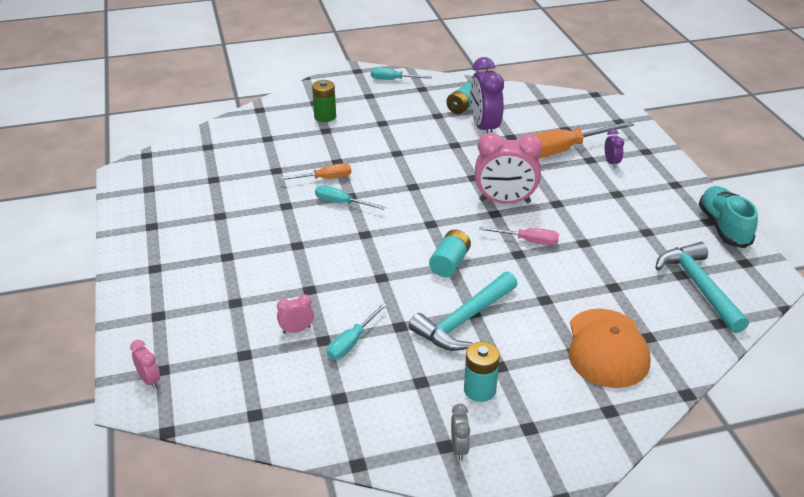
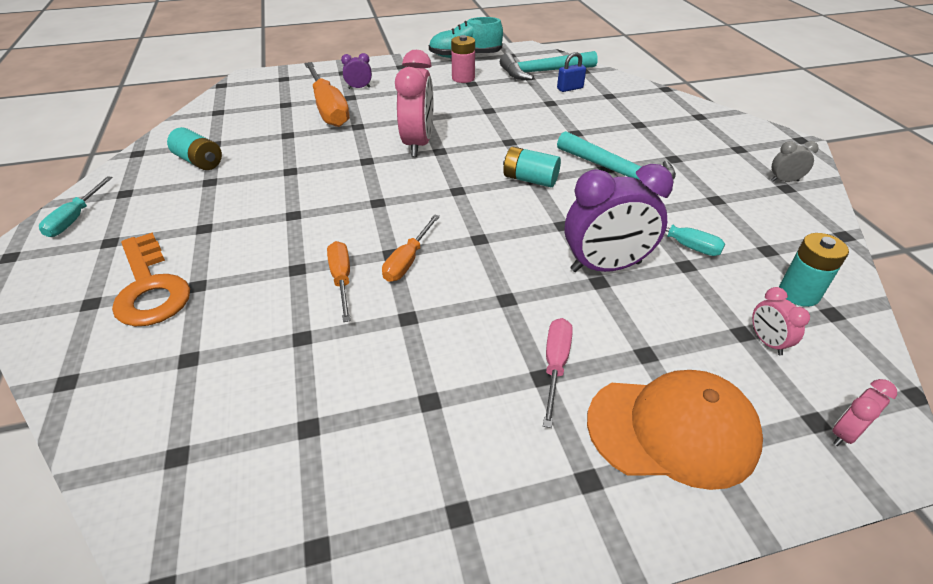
camera: 90 degrees left, 5 degrees up
(296, 330) = (678, 288): pink clock -> pink clock (767, 342)
(325, 117) = (150, 288): green battery -> orange key
(341, 203) = (408, 261): turquoise screwdriver -> orange screwdriver
(479, 390) = (709, 169): turquoise battery -> turquoise battery (798, 293)
(484, 128) = (260, 150): purple clock -> purple clock (605, 267)
(528, 241) = (488, 135): pink screwdriver -> pink screwdriver (555, 365)
(607, 348) = (629, 111): orange cap -> orange cap (672, 430)
(657, 305) = (570, 88): none -> blue padlock
(658, 226) = (463, 78): none -> pink battery

